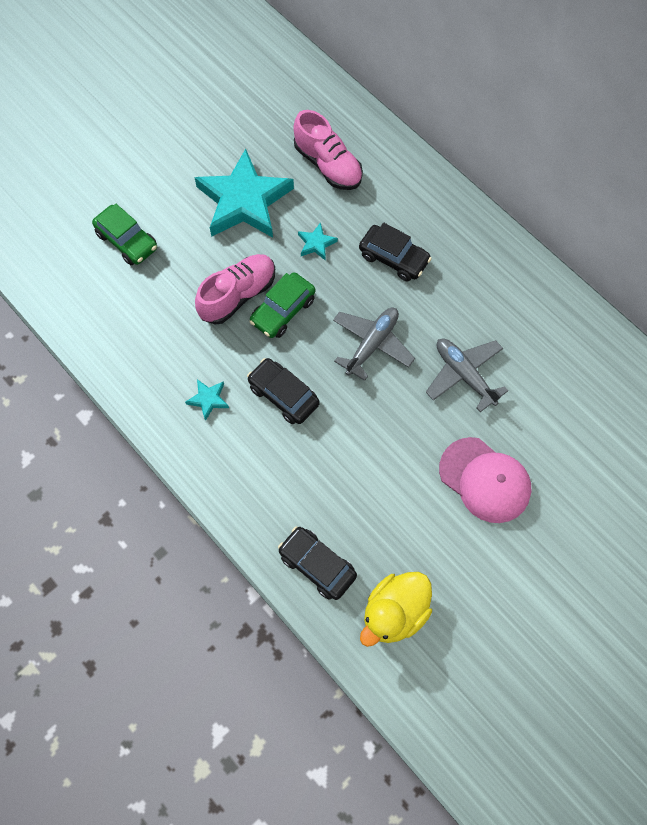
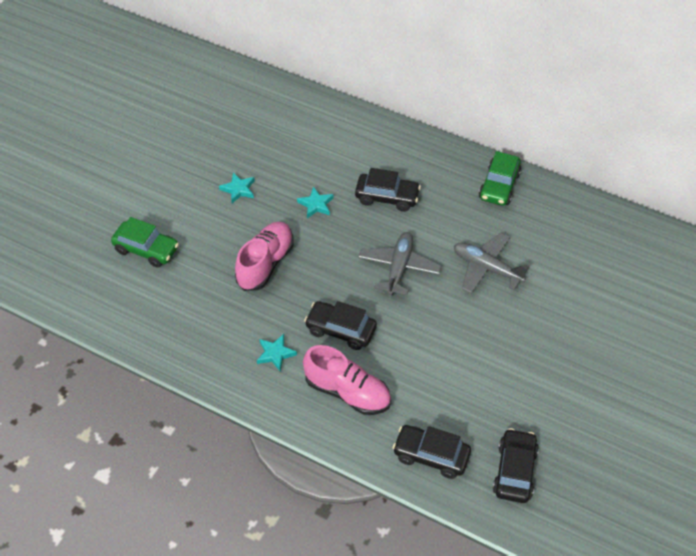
camera: 20 degrees left, 15 degrees down
(244, 201) = (238, 189): turquoise star -> turquoise star, size x0.40
(283, 311) = (310, 264): green car -> green car (499, 186)
(328, 165) = (299, 142): pink shoe -> pink shoe (347, 392)
(394, 612) = (514, 471): yellow duck -> black car
(485, 480) = (541, 342): pink cap -> none

